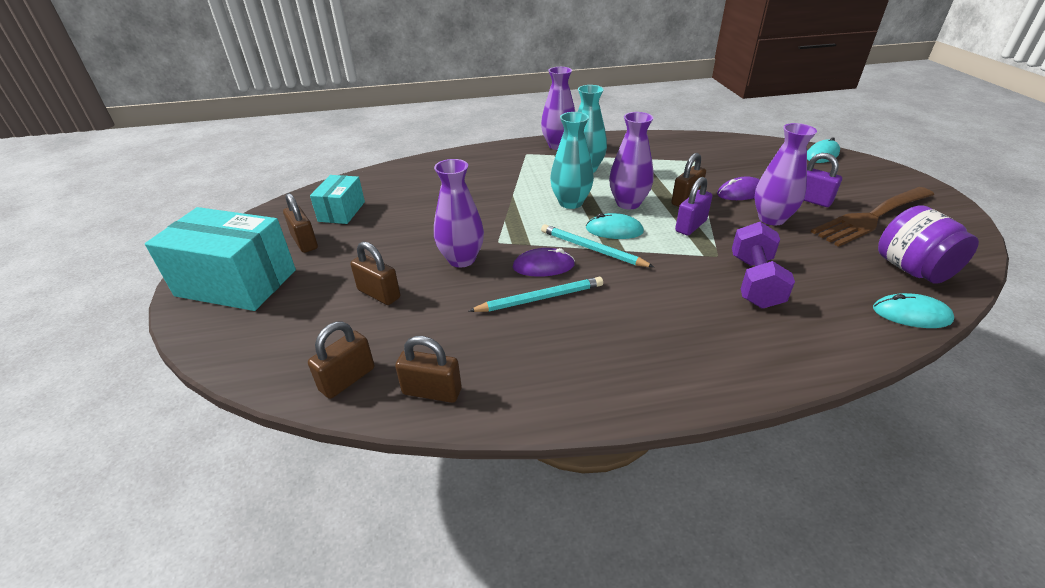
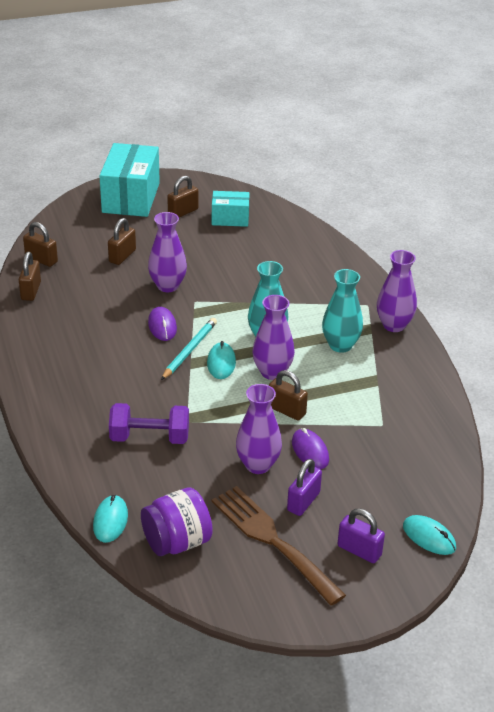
camera: 80 degrees right, 0 degrees up
(540, 298) = (121, 326): turquoise pencil -> none
(690, 226) = (235, 409): purple padlock -> purple padlock (359, 550)

